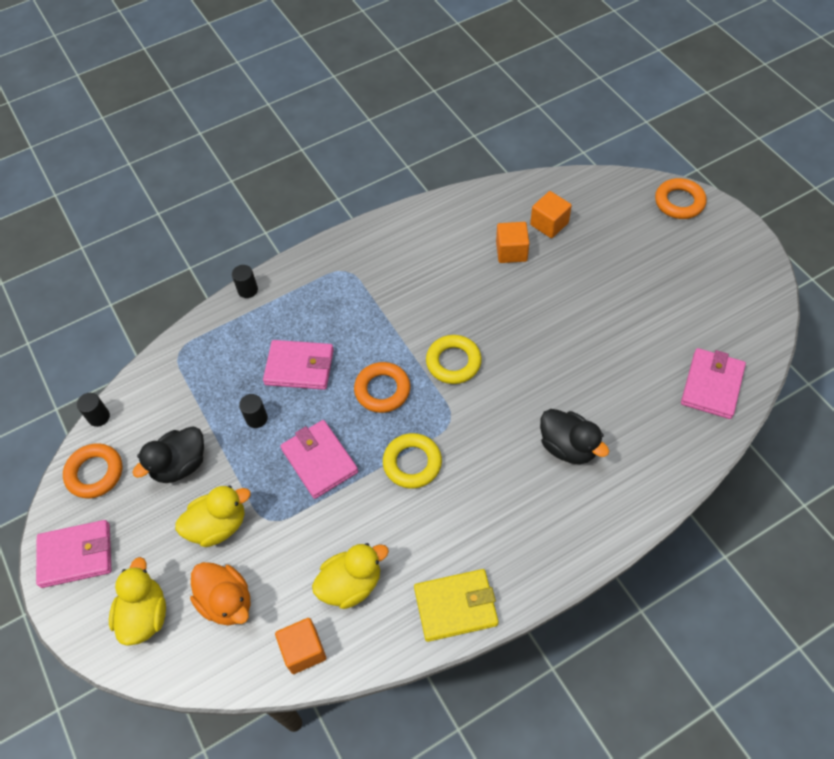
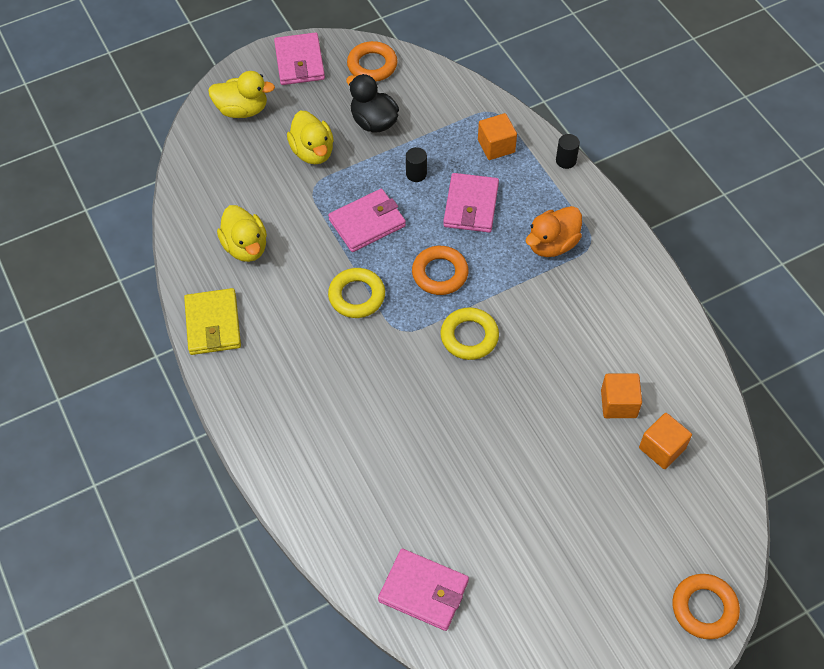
camera: 90 degrees right, 0 degrees up
(99, 417) = (427, 62): black cylinder -> none
(227, 601) = (245, 161): orange duck -> orange duck (552, 244)
(303, 650) = (195, 214): orange cube -> orange cube (496, 146)
(568, 447) = (361, 433): black duck -> none

